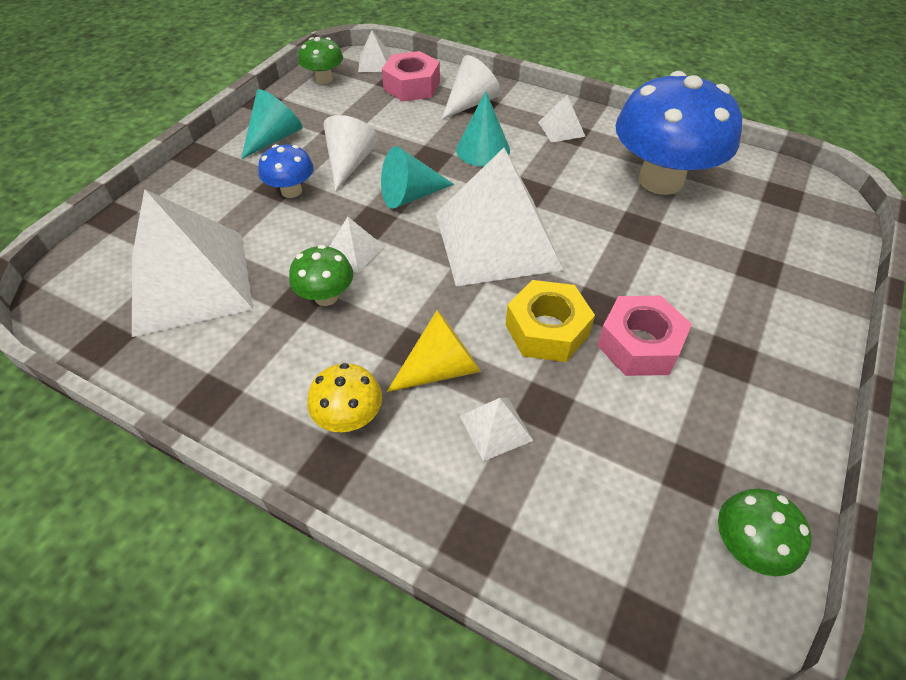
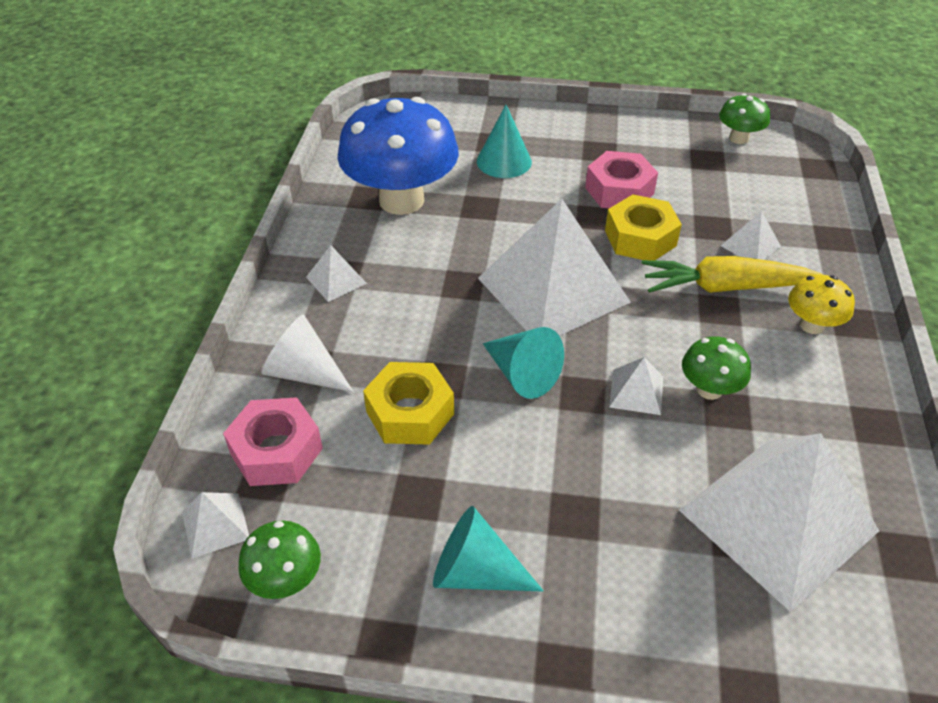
camera: 110 degrees left, 5 degrees down
(291, 191) = (576, 494): blue mushroom -> none
(349, 163) = (491, 454): white cone -> none
(408, 138) = (410, 413): none -> yellow nut
(441, 368) = (724, 287): yellow cone -> yellow carrot
(483, 149) = (405, 335): turquoise cone -> turquoise cone (504, 161)

